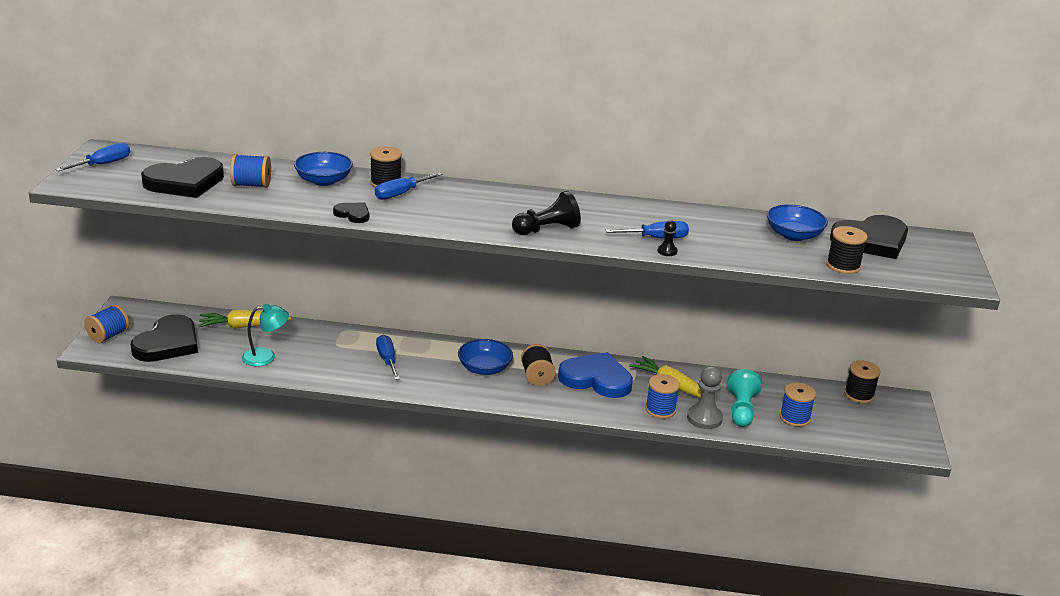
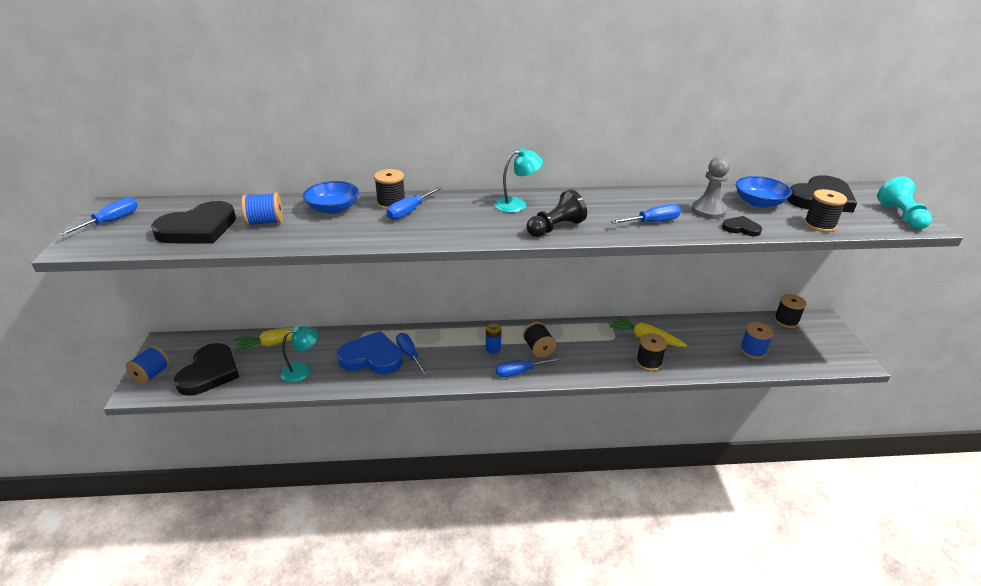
camera: 10 degrees left, 5 degrees up
(353, 214) = (372, 238): black heart -> black heart (741, 228)
(484, 368) = (493, 348): blue bowl -> blue battery
(505, 395) = (519, 372): none -> blue screwdriver
(519, 201) = (517, 204): none -> turquoise lamp
(596, 379) = (586, 342): blue heart -> blue heart (372, 357)
(660, 410) = (649, 362): blue spool -> black spool
(667, 251) = (670, 233): black pawn -> none
(704, 418) = (686, 364): grey pawn -> grey pawn (708, 211)
(741, 410) = (709, 351): turquoise pawn -> turquoise pawn (901, 216)

